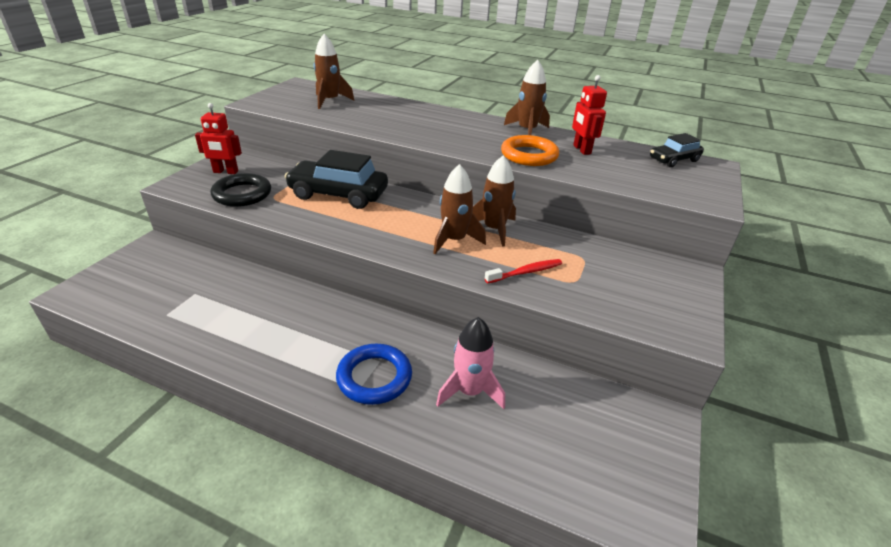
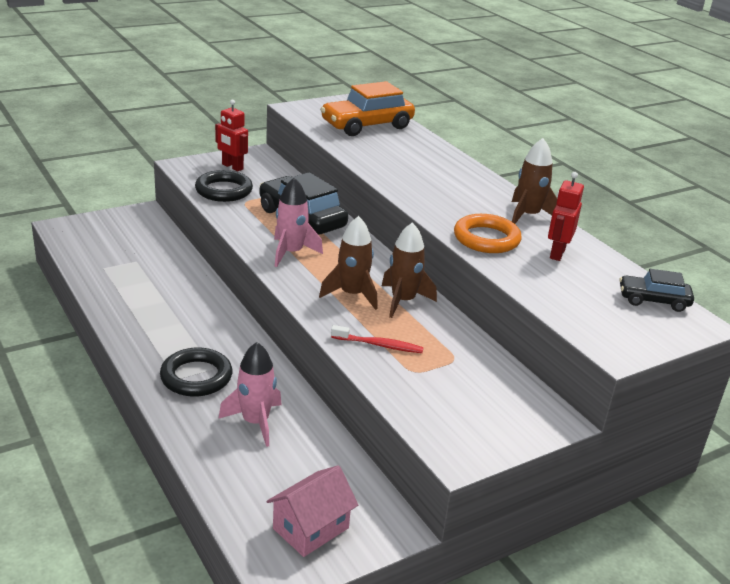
camera: 35 degrees right, 5 degrees down
(330, 101) = (367, 125): brown rocket -> orange car
(365, 225) = (291, 253): none -> pink rocket
(374, 377) = (196, 377): blue ring -> black ring
(621, 462) = (310, 528): none -> pink house

